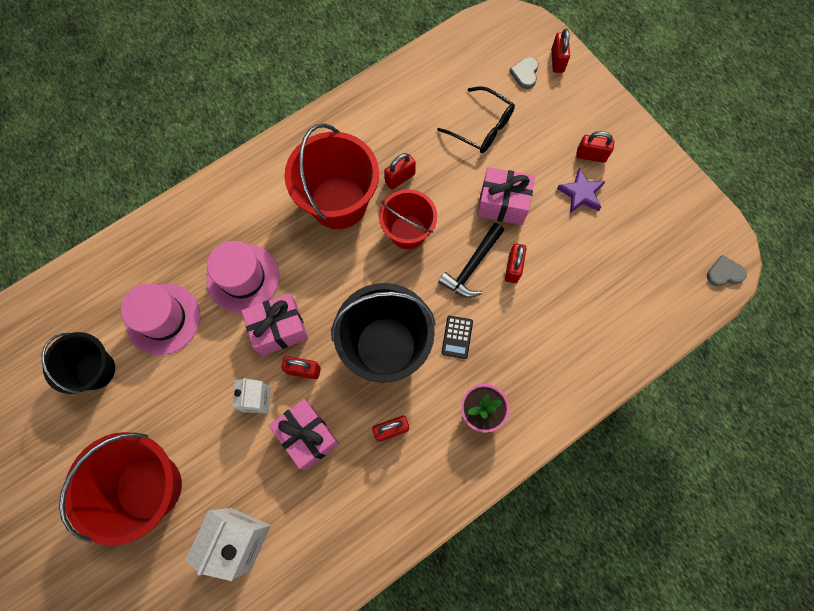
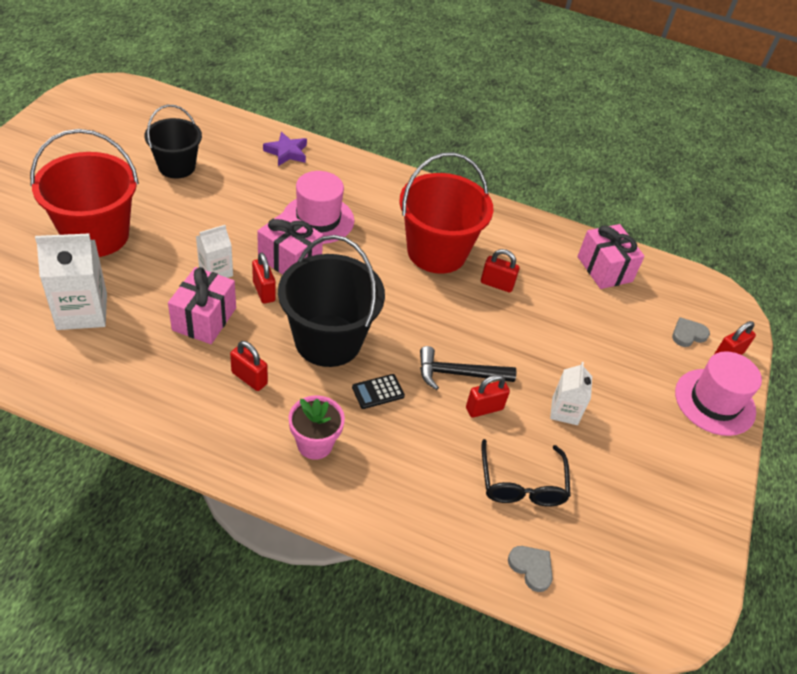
camera: 50 degrees right, 25 degrees down
(163, 319) = (246, 187): pink hat -> pink hat (714, 402)
(408, 232) = (451, 311): red bucket -> none
(482, 127) = (602, 323): black glasses -> black glasses (522, 484)
(502, 204) = (541, 372): pink gift -> pink gift (604, 269)
(545, 212) = (564, 411): none -> white carton
(581, 193) = (612, 434): purple star -> purple star (287, 152)
(591, 155) = (661, 426): red padlock -> none
(724, 273) = (650, 622): grey heart -> grey heart (531, 568)

